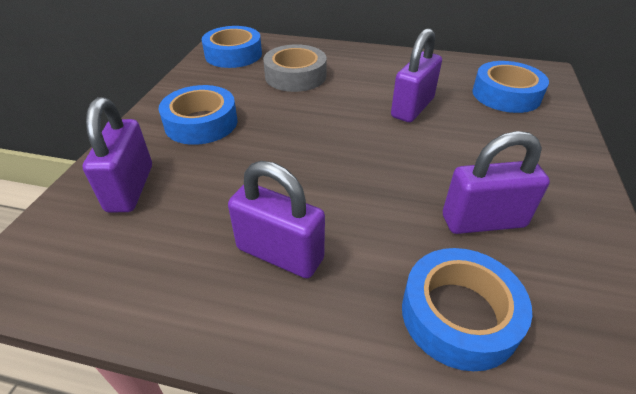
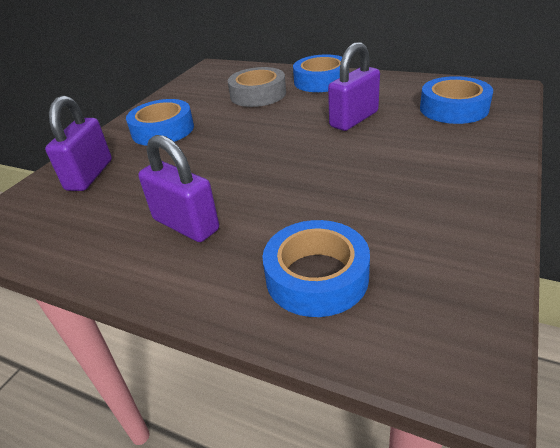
camera: 15 degrees right, 5 degrees down
(233, 54) = (211, 78): blue tape -> blue tape (321, 81)
(483, 221) = (375, 209): purple padlock -> none

